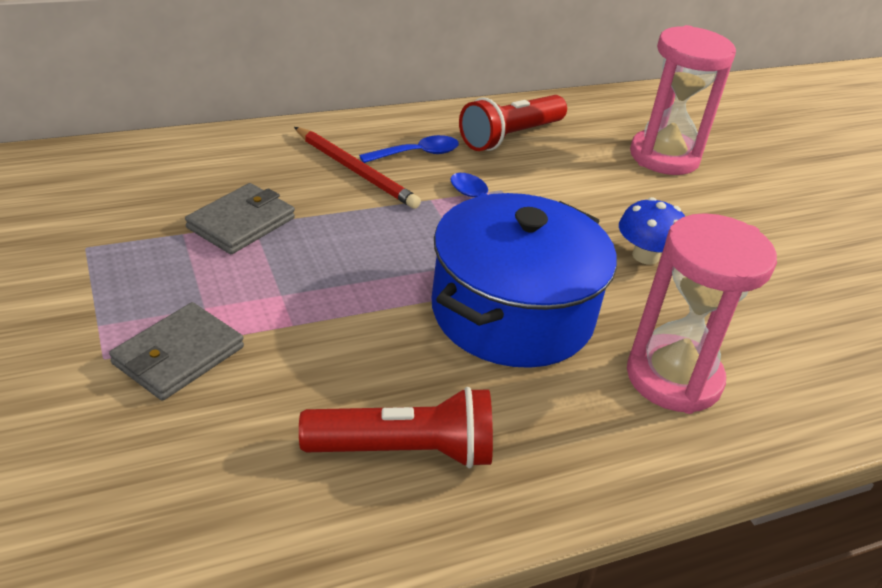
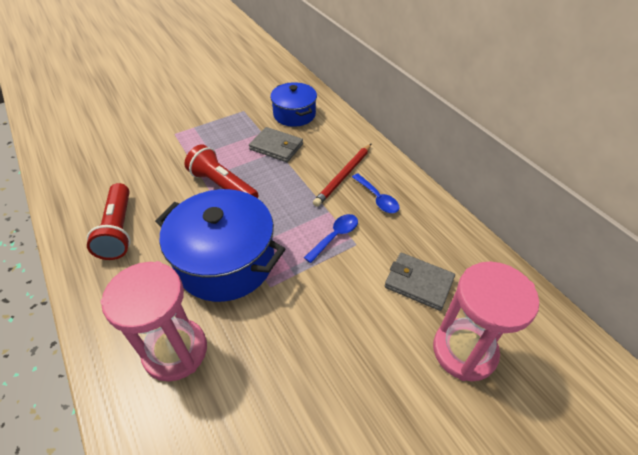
camera: 85 degrees right, 10 degrees up
(149, 187) = (294, 114): none -> blue pot
(178, 355) = (177, 151): grey wallet -> grey wallet (418, 283)
(510, 137) = (429, 243): red flashlight -> red flashlight (222, 186)
(645, 256) = (307, 335): blue mushroom -> none

